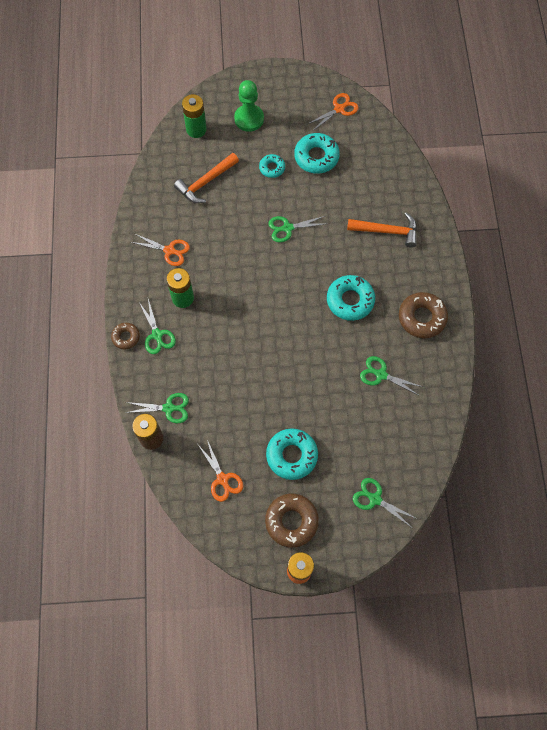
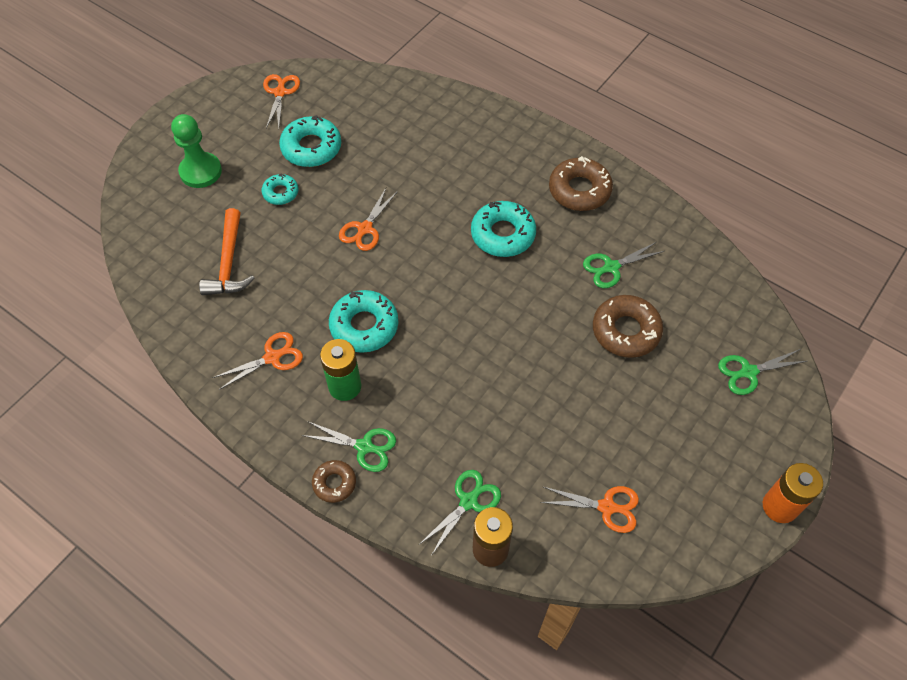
camera: 50 degrees left, 10 degrees down
(196, 129) = (155, 226): green battery -> none
(287, 228) = (364, 229): green scissors -> orange scissors
(291, 455) = (635, 415): turquoise donut -> turquoise donut (364, 326)
(291, 521) = (714, 471): brown donut -> brown donut (626, 331)
(387, 231) = (457, 150): orange hammer -> none

